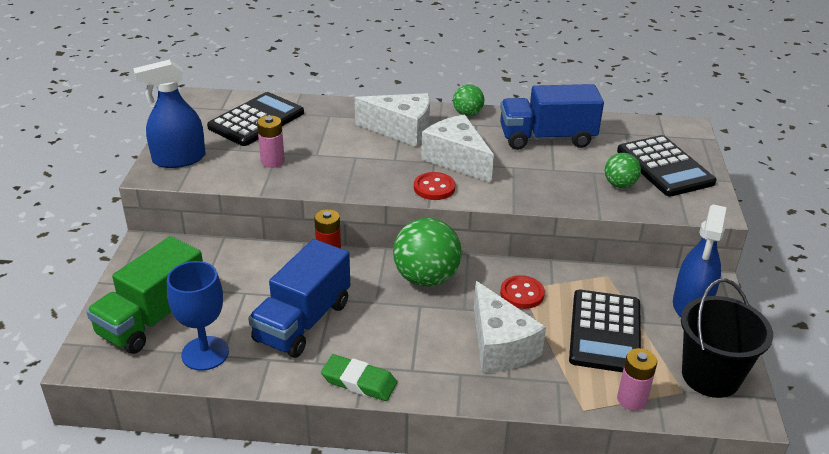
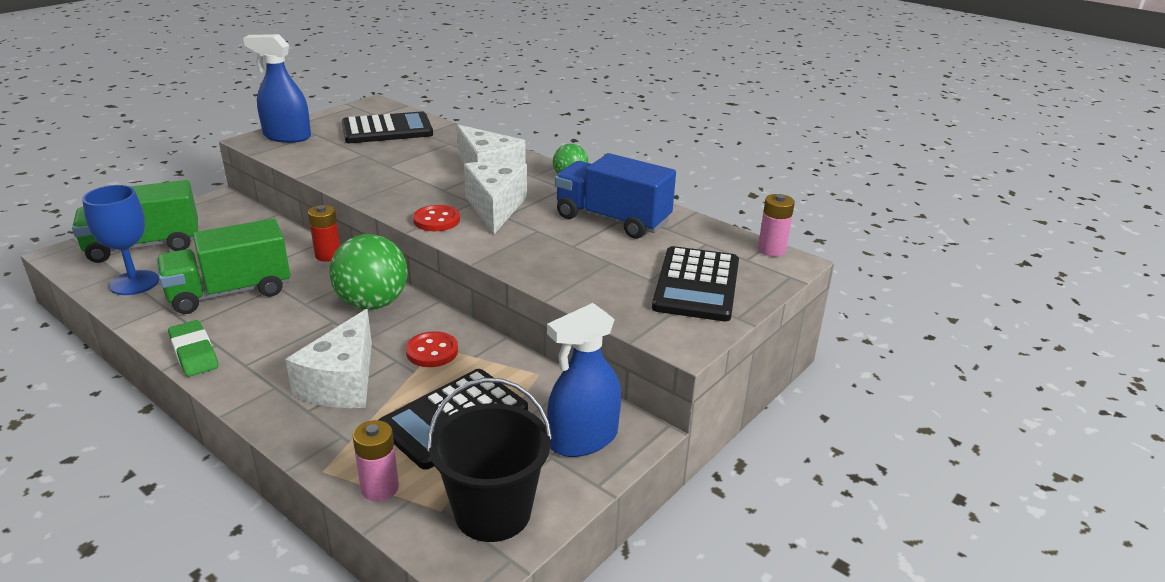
camera: 35 degrees right, 5 degrees down
(272, 161) = (347, 159): pink battery -> pink battery (771, 250)
(303, 322) = (230, 292): blue truck -> green truck
(619, 185) = (617, 281): green ball -> none

